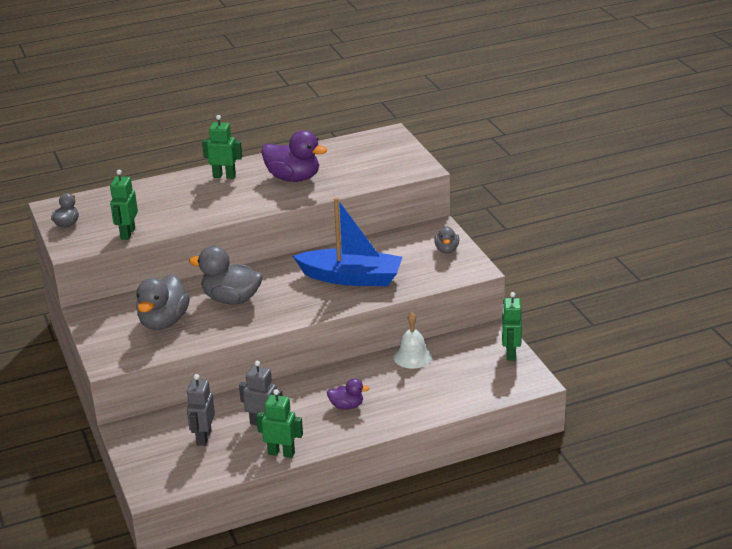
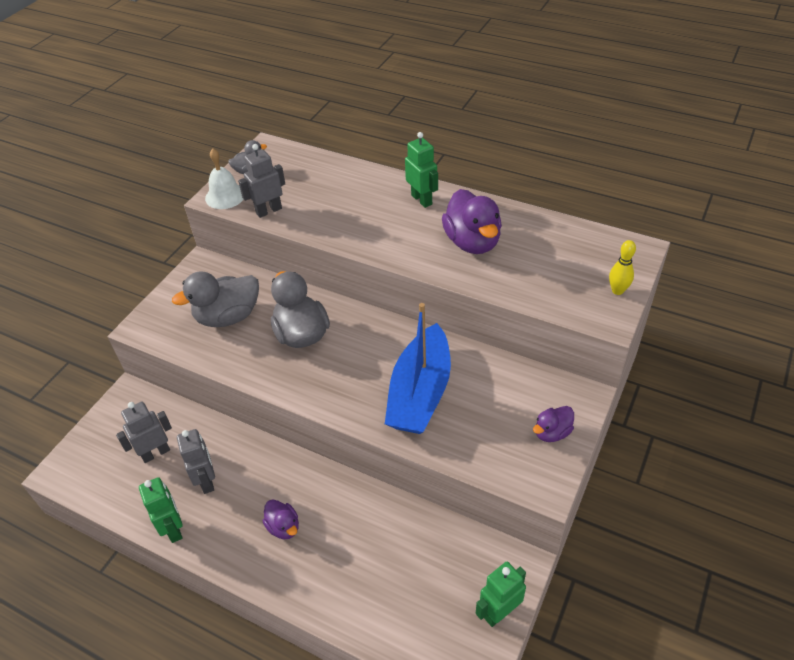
camera: 50 degrees right, 15 degrees up
(127, 233) = (268, 211): green robot -> grey robot
(351, 278) = (420, 392): blue boat -> blue boat turned 45 degrees clockwise
(408, 155) = (617, 290): none -> yellow bowling pin
(412, 356) = (409, 522): white bell -> white bell (225, 196)
(446, 250) = (552, 433): grey duck -> purple duck

